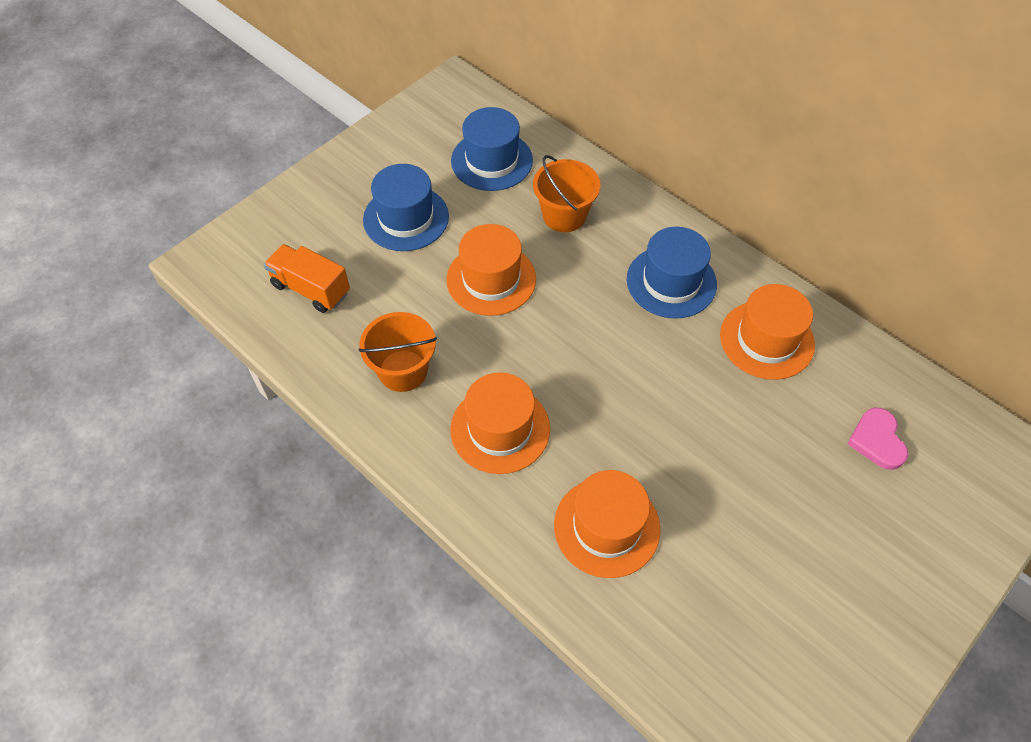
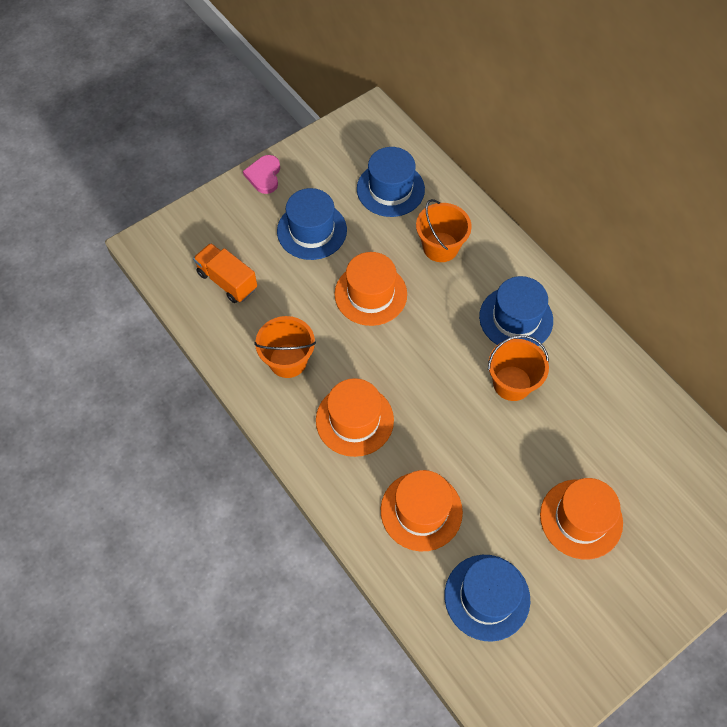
camera: 10 degrees right, 5 degrees up
(684, 356) = (512, 383): none -> orange bucket
(714, 621) = (487, 597): none -> blue hat
(767, 340) = (582, 380): orange hat -> orange hat (581, 518)
(877, 440) = (651, 478): pink heart -> pink heart (264, 175)

